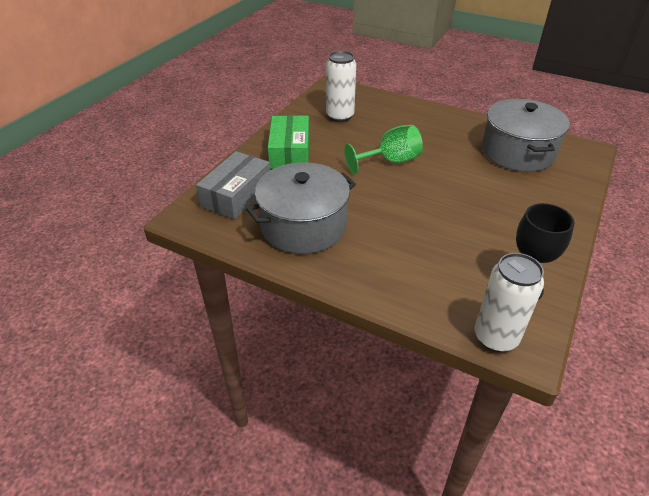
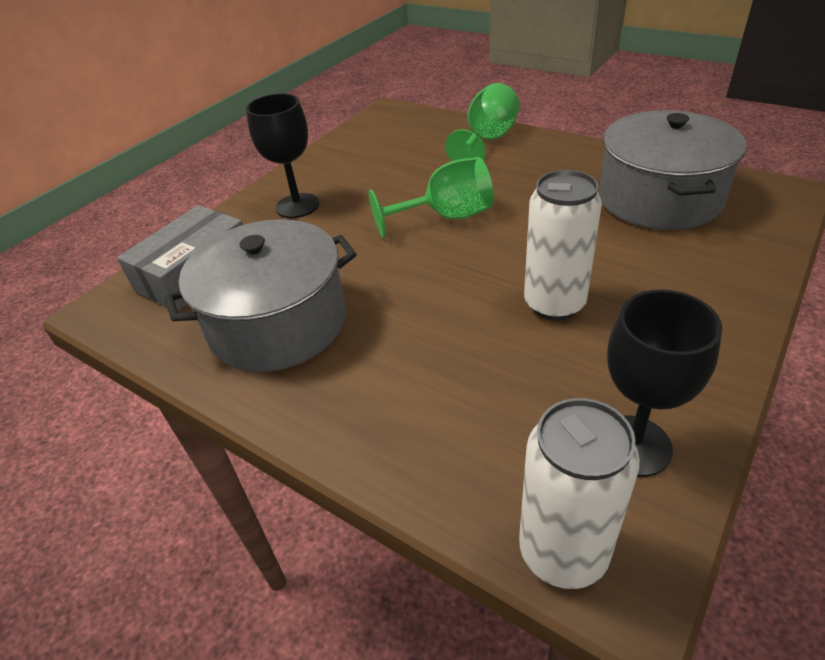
camera: 10 degrees right, 0 degrees up
(290, 152) = (297, 206): green box -> black goblet
(340, 116) = (388, 152): white can -> white can (554, 304)
(404, 110) = (487, 141): none -> green goblet

